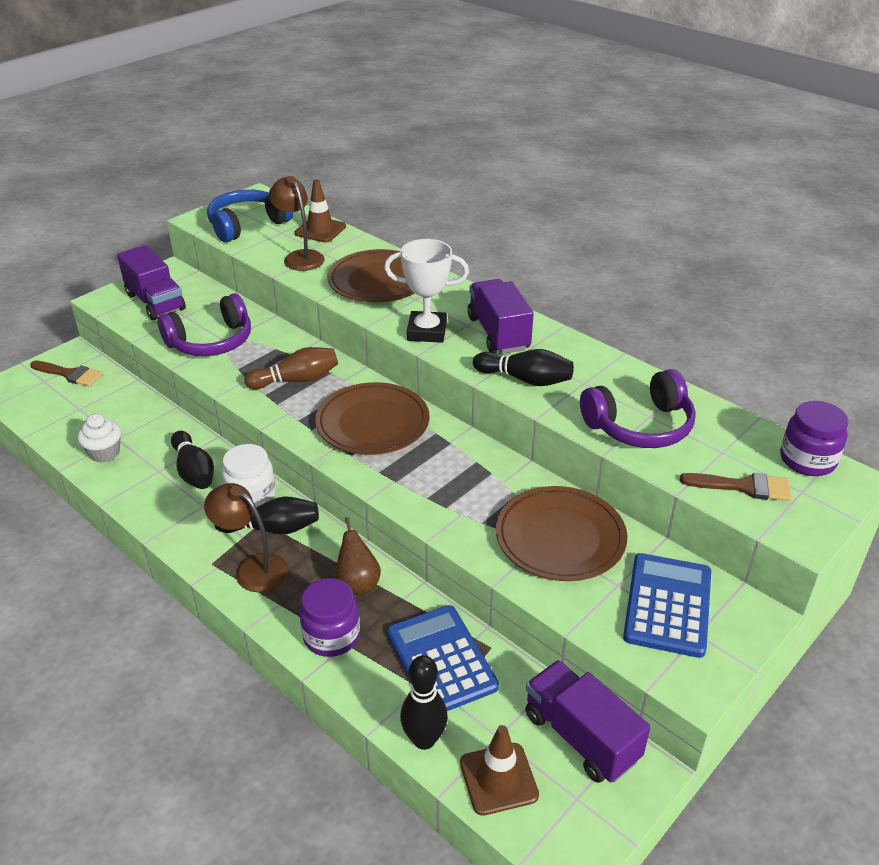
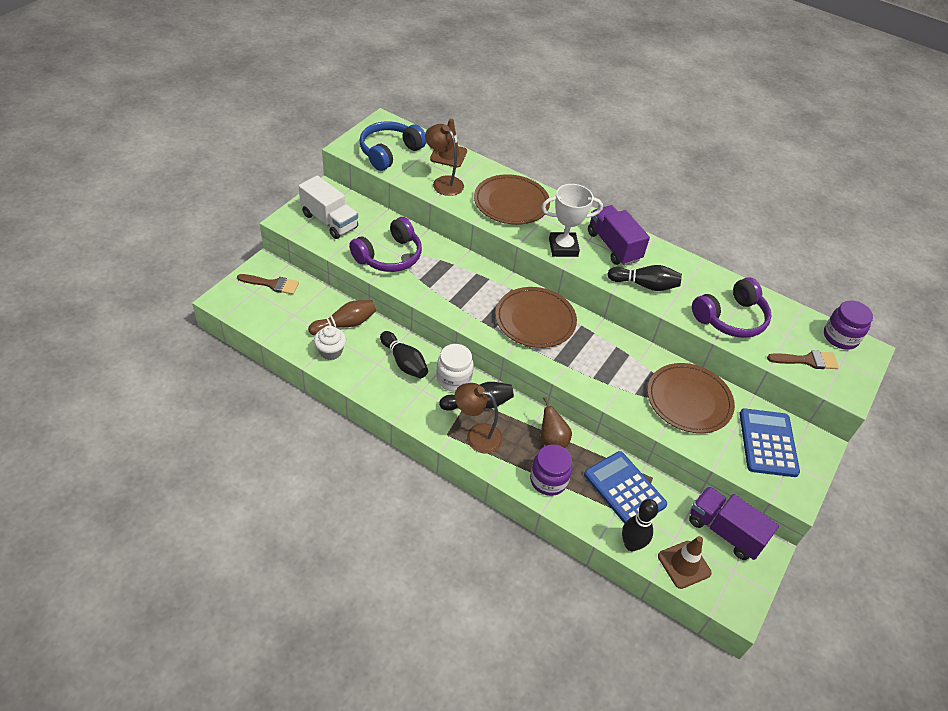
camera: 15 degrees left, 10 degrees up
(155, 302) = (329, 221): purple truck -> white truck
(296, 380) = (467, 287): brown bowling pin -> brown bowling pin (345, 324)

